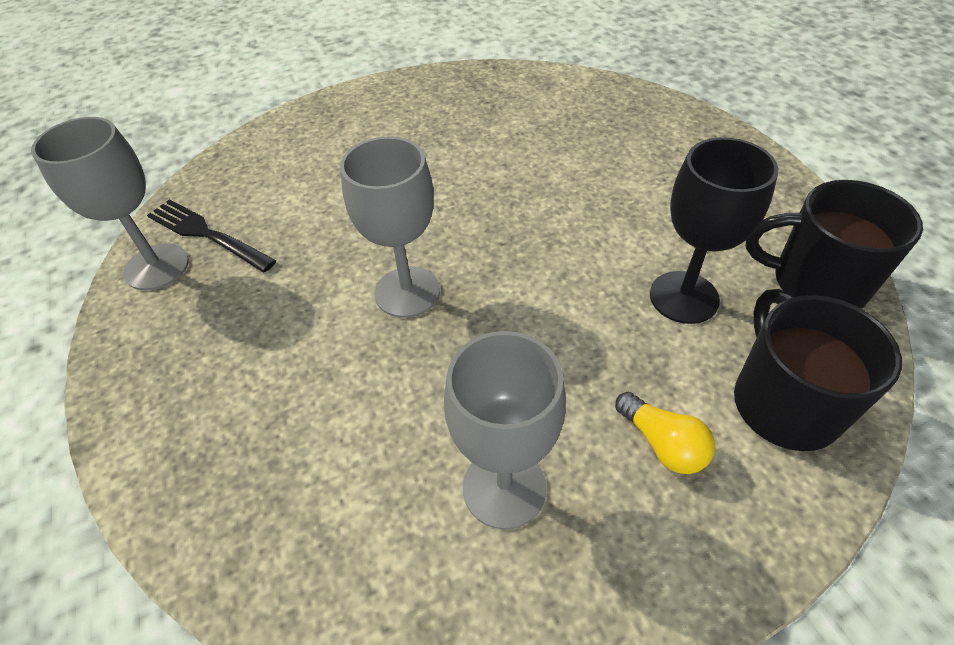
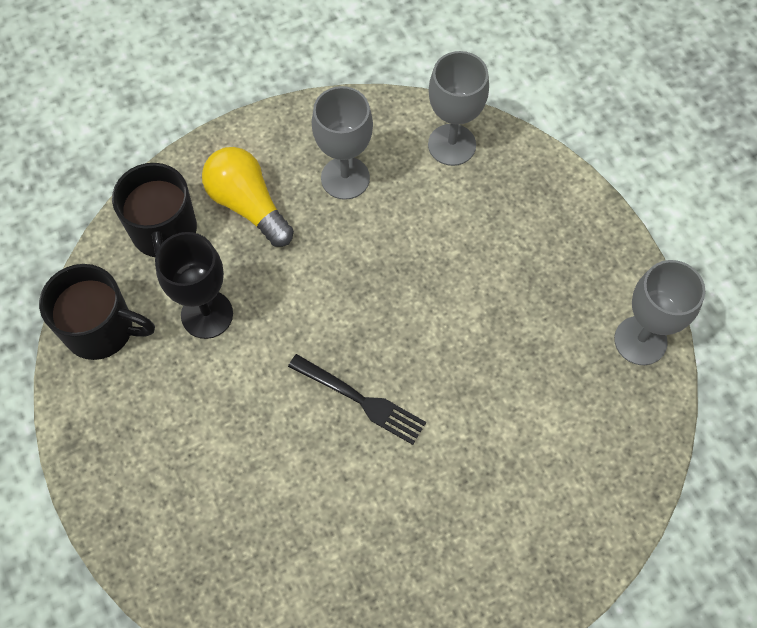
camera: 175 degrees right, 15 degrees up
(207, 234) = (613, 378): black fork -> black fork (360, 400)
(407, 292) = (422, 317): grey goblet -> grey goblet (452, 145)
(662, 443) = (248, 205): yellow light bulb -> yellow light bulb, size x1.72

